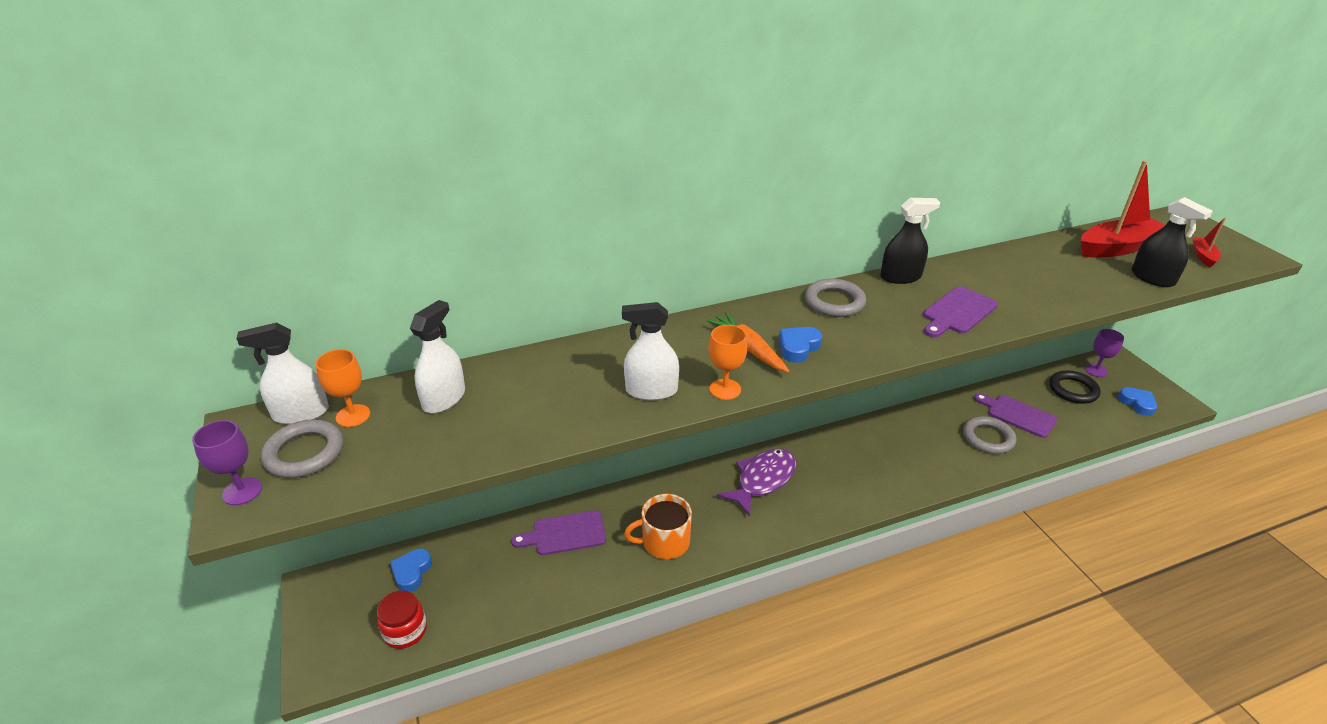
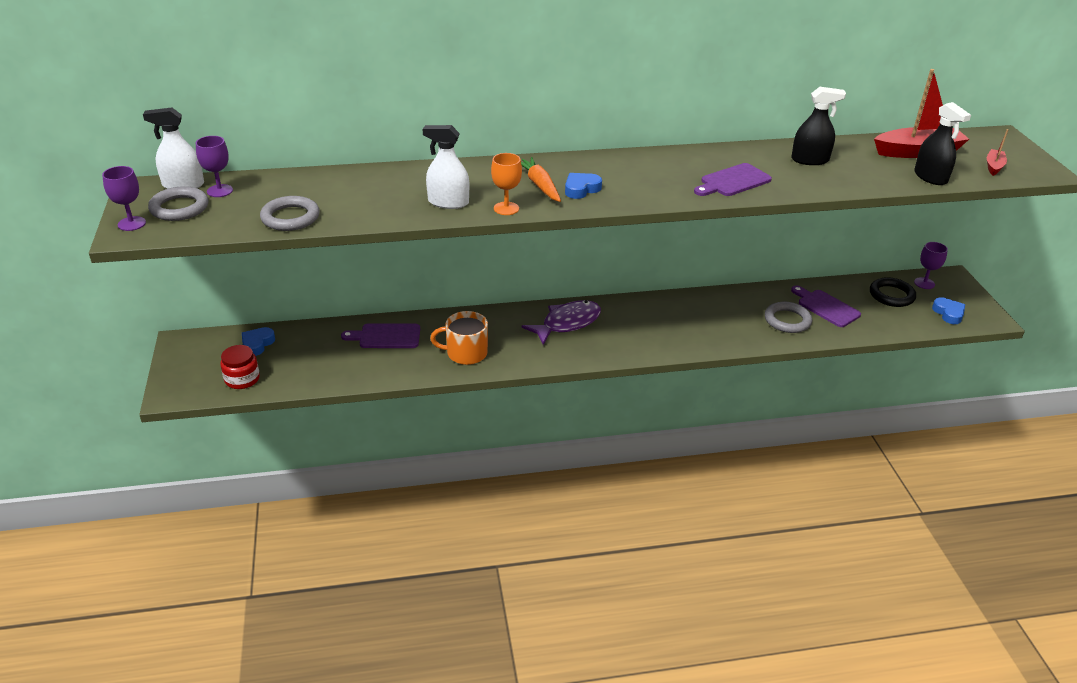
camera: 10 degrees right, 0 degrees up
(353, 416) = (220, 191): orange goblet -> purple goblet
(444, 399) = (289, 189): white spray bottle -> none
(834, 302) = (631, 163): grey ring -> grey ring (290, 217)
(900, 277) = (700, 151): black spray bottle -> black spray bottle (810, 160)

